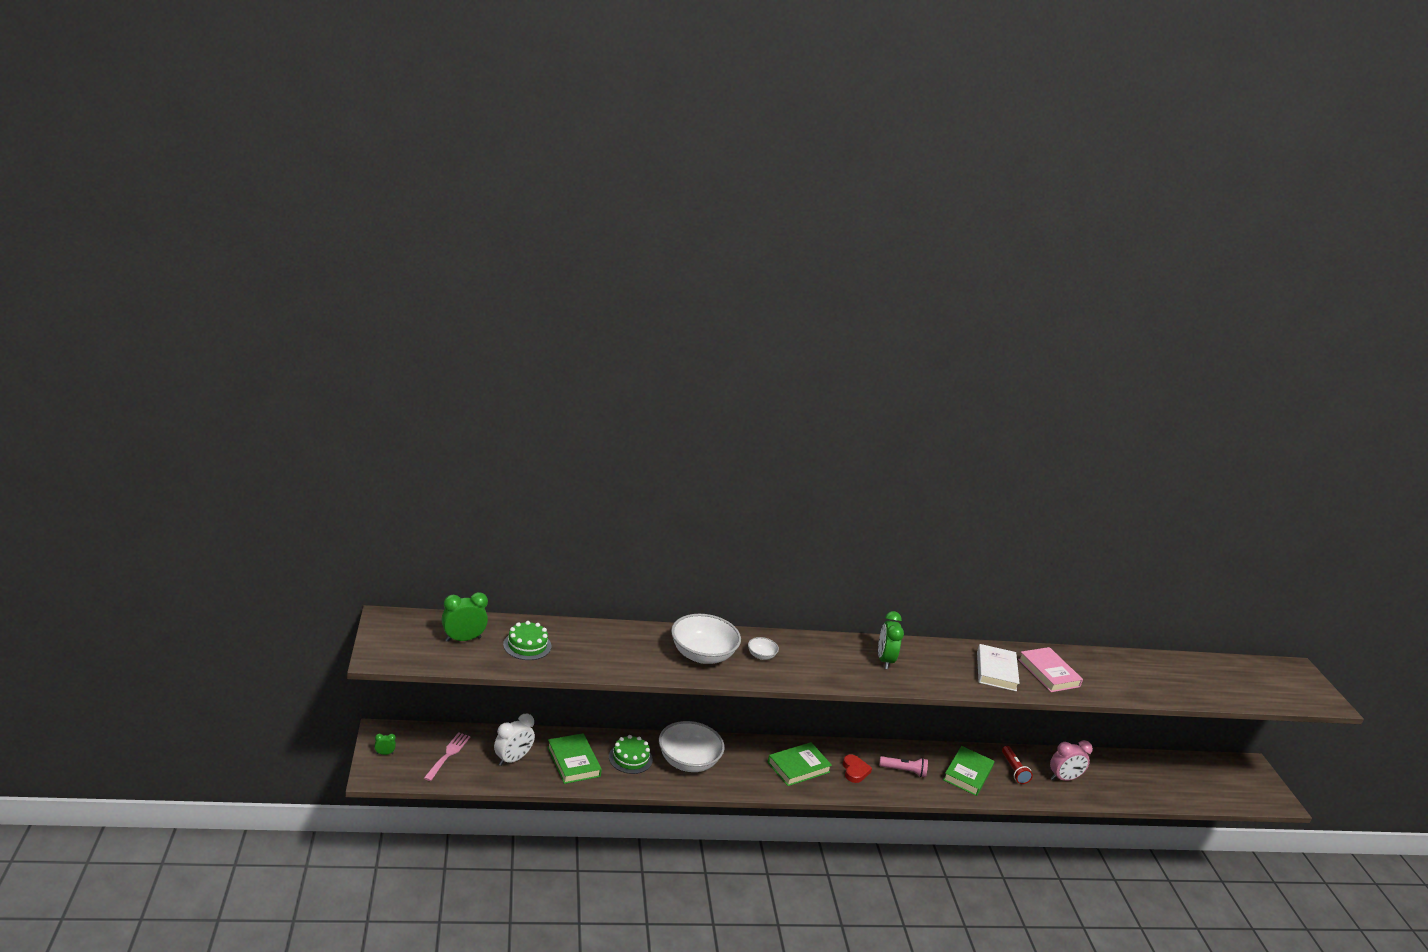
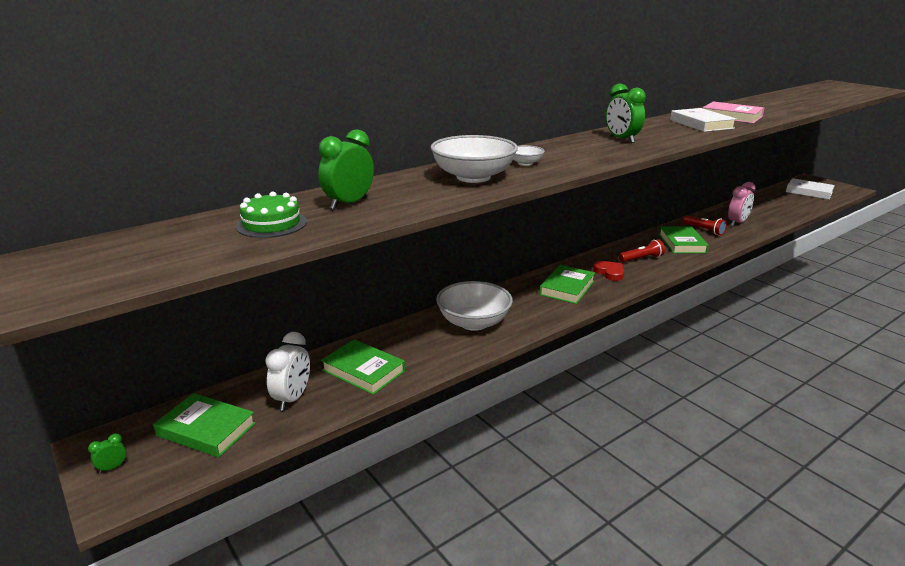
camera: 25 degrees left, 0 degrees up
(448, 755) = (206, 429): pink fork -> green book
(463, 639) = (175, 244): green clock -> green clock (349, 204)
(630, 758) = (418, 343): green cake -> none
(904, 771) = (641, 259): pink flashlight -> red flashlight
(1218, 780) = (809, 192): none -> white book

